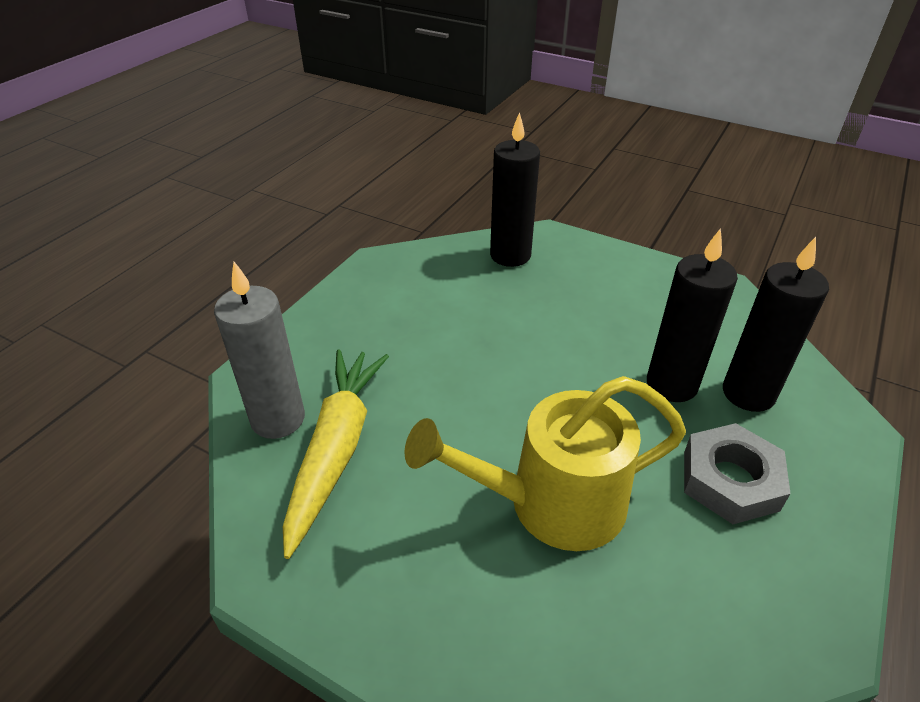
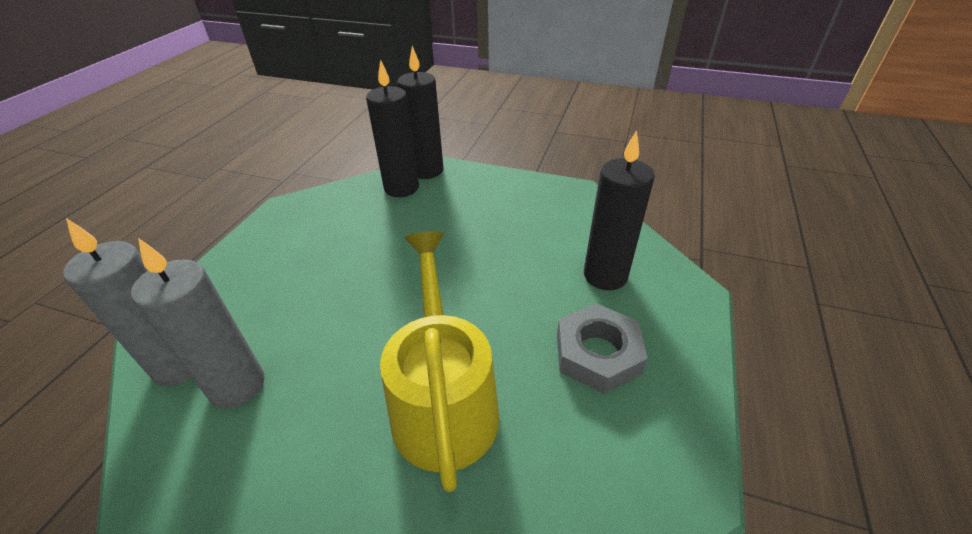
camera: 10 degrees left, 0 degrees up
(336, 449) = (237, 385): yellow carrot -> grey candle
(552, 503) = (443, 403): yellow watering can -> yellow watering can turned 105 degrees clockwise
(671, 384) = (542, 277): black candle -> black candle (426, 170)

